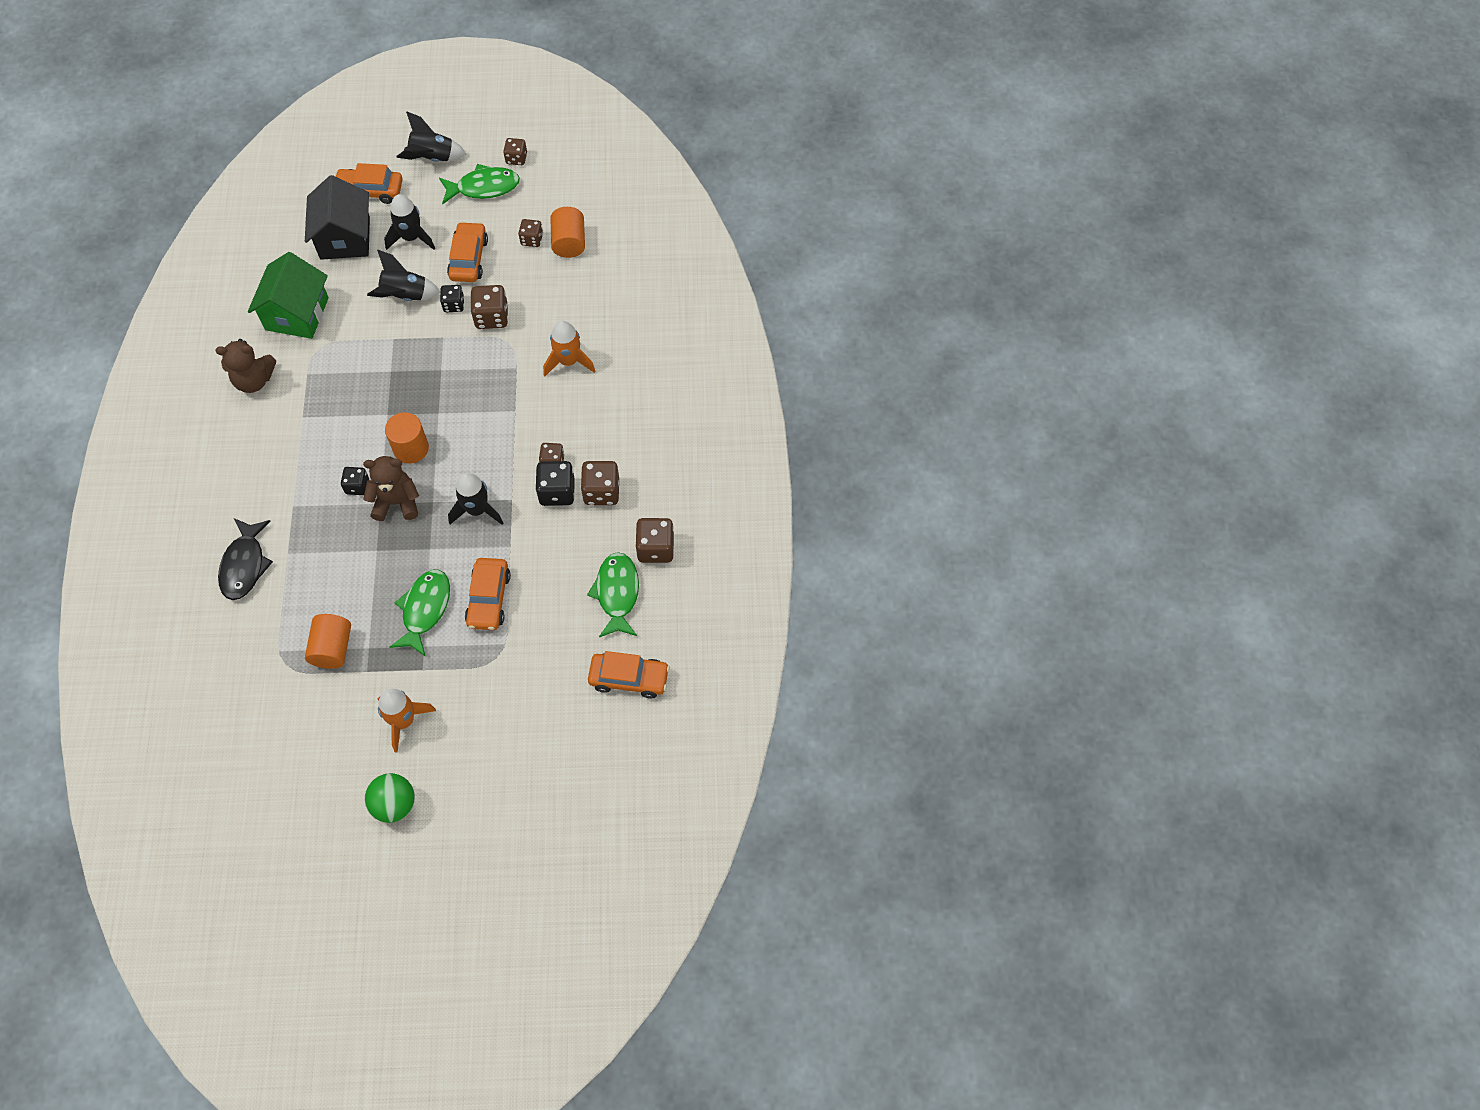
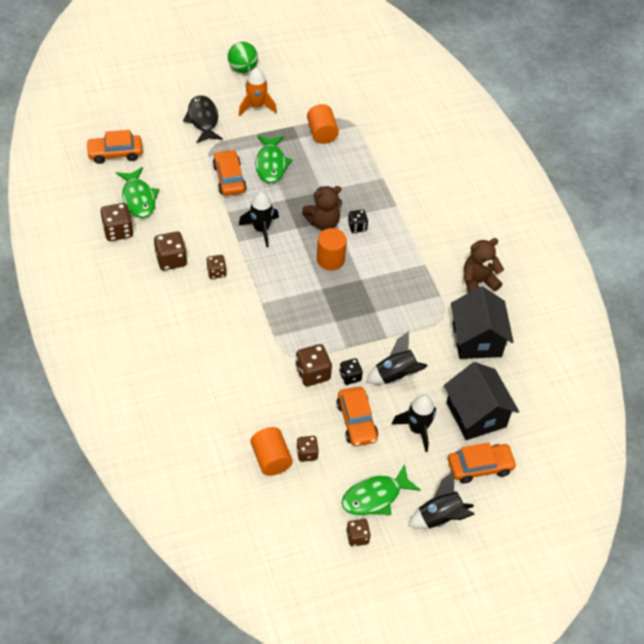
camera: 160 degrees right, 10 degrees down
(244, 565) = (408, 165): black fish -> black fish (203, 120)
(297, 314) = (477, 340): green house -> black house
(557, 492) = (205, 253): black dice -> none
(568, 361) = (232, 351): orange rocket -> none

